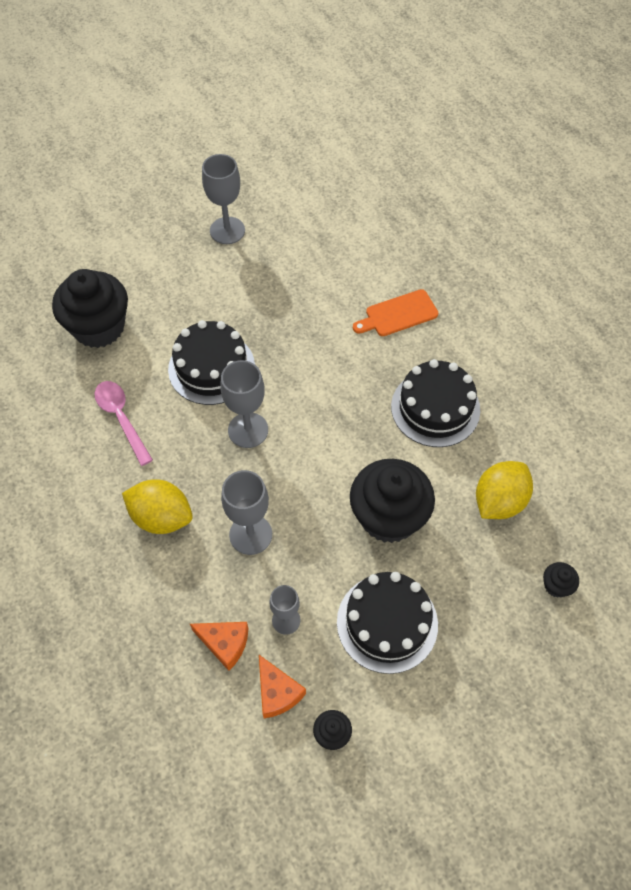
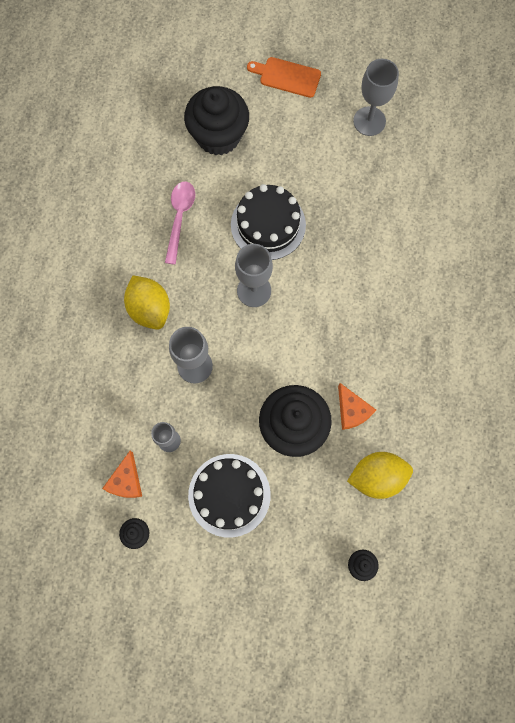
camera: 40 degrees right, 15 degrees up
(225, 643) = (121, 424): orange cheese -> orange cheese (352, 411)
(398, 314) = (434, 283): orange cutting board -> orange cutting board (287, 77)
(435, 408) = (395, 375): black cake -> none

